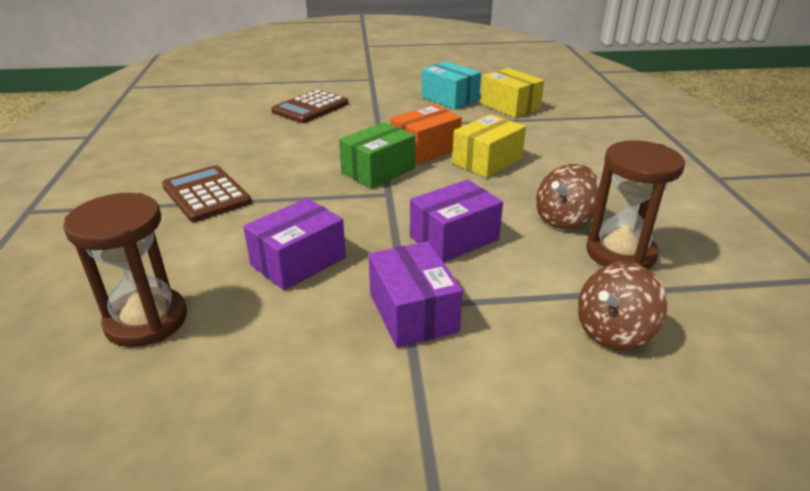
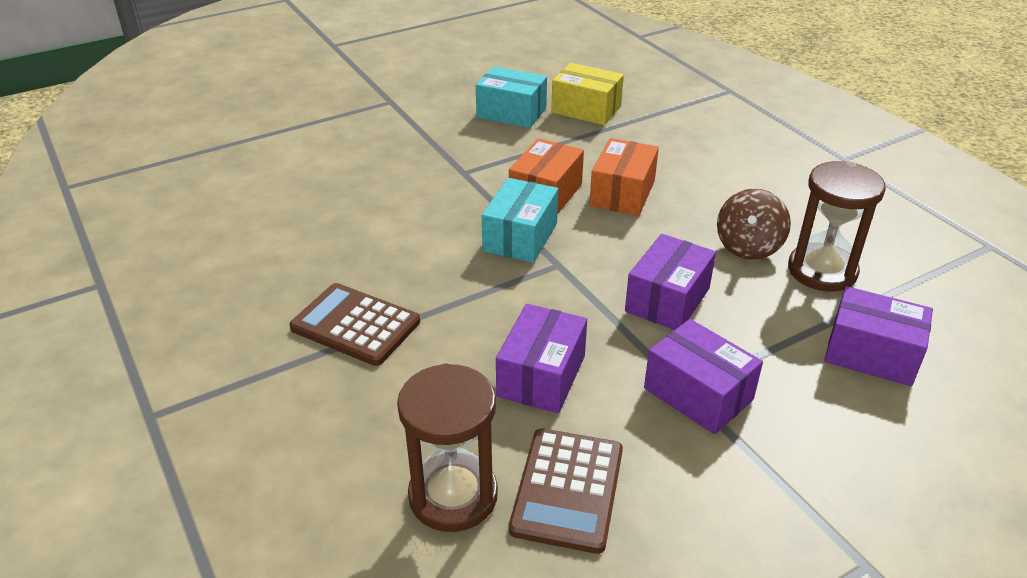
camera: 25 degrees left, 5 degrees up
(310, 108) = (357, 165): brown calculator -> brown calculator (567, 490)
(378, 170) = (520, 237): green box -> turquoise box
(487, 161) = (622, 193): yellow box -> orange box
(613, 331) = (871, 354): brown spinning top -> purple box

